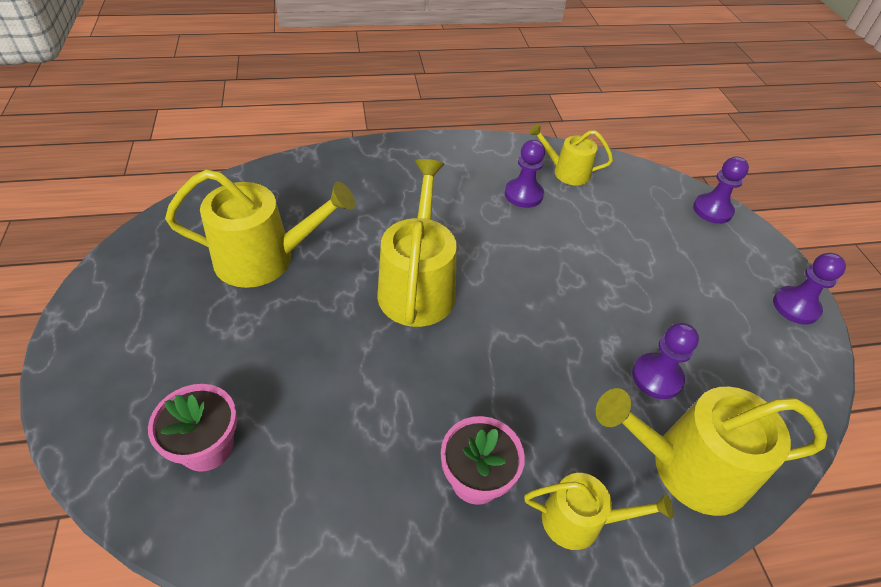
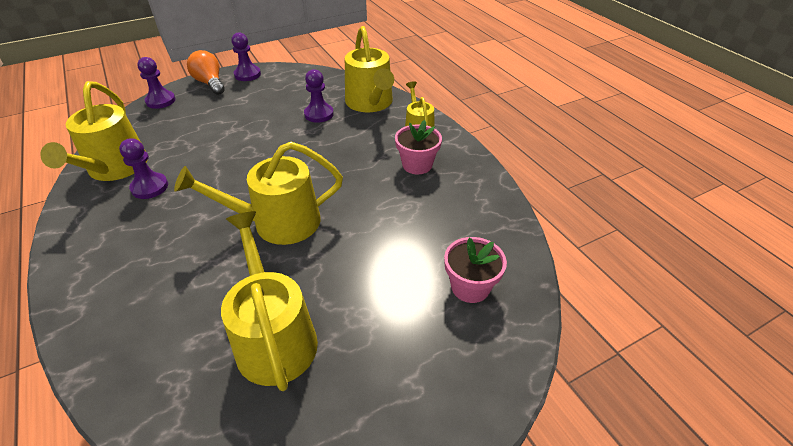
camera: 105 degrees left, 5 degrees down
(567, 172) = (115, 168): yellow watering can -> yellow watering can, size x1.74
(764, 260) = (210, 83): none -> orange light bulb

